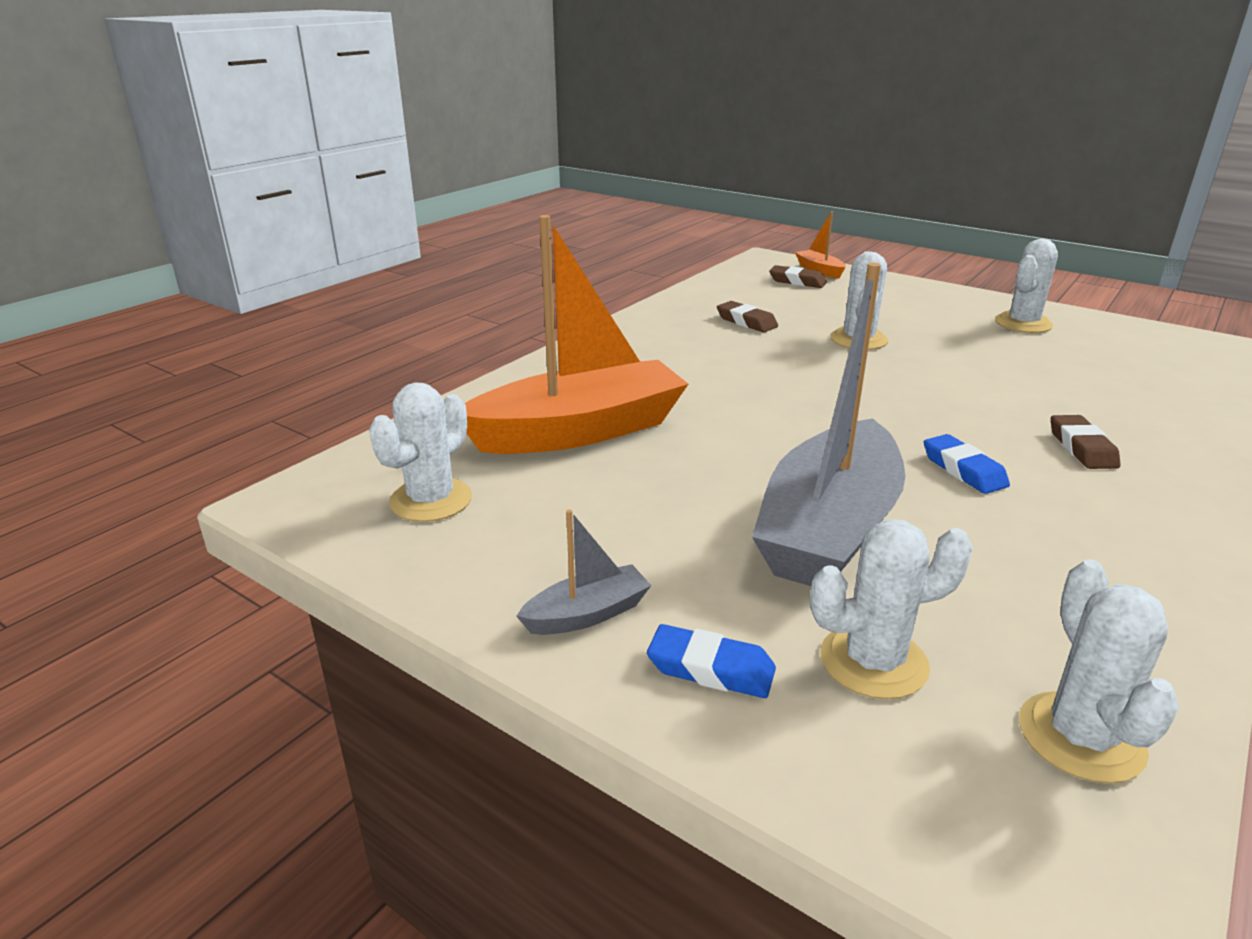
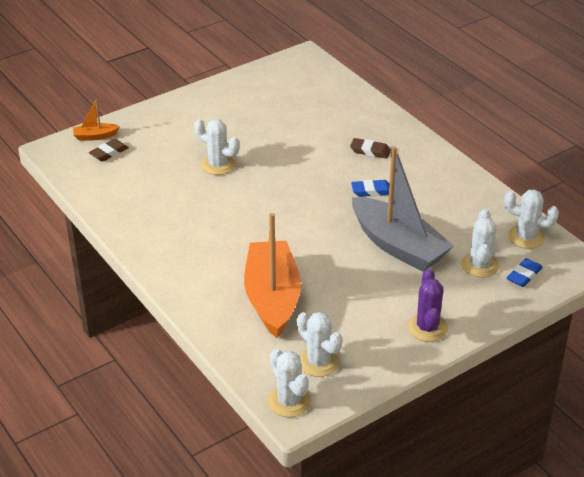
camera: 70 degrees left, 10 degrees up
(587, 614) = (427, 328): grey boat -> purple cactus
(710, 669) = (469, 304): blue eraser -> blue eraser (524, 275)
(746, 322) = (163, 196): brown eraser -> none
(1023, 323) = (234, 101): white cactus -> white cactus (289, 401)

